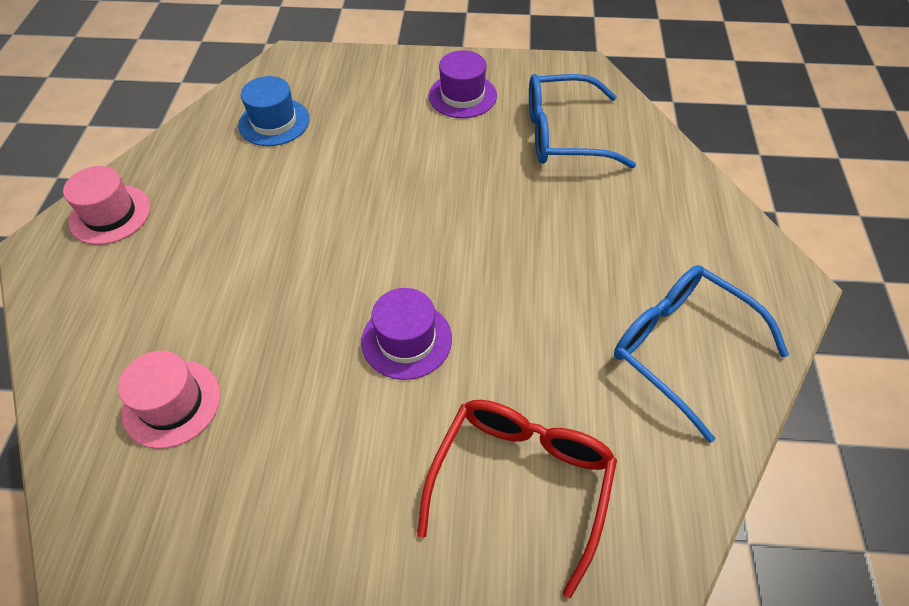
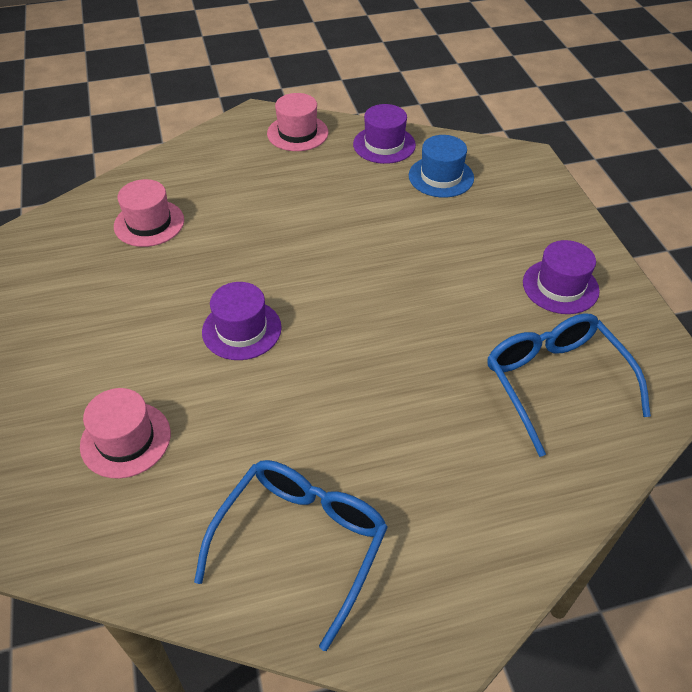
camera: 70 degrees right, 5 degrees down
(191, 148) = (384, 144): none -> purple hat
(521, 483) = (125, 439): red glasses -> pink hat

